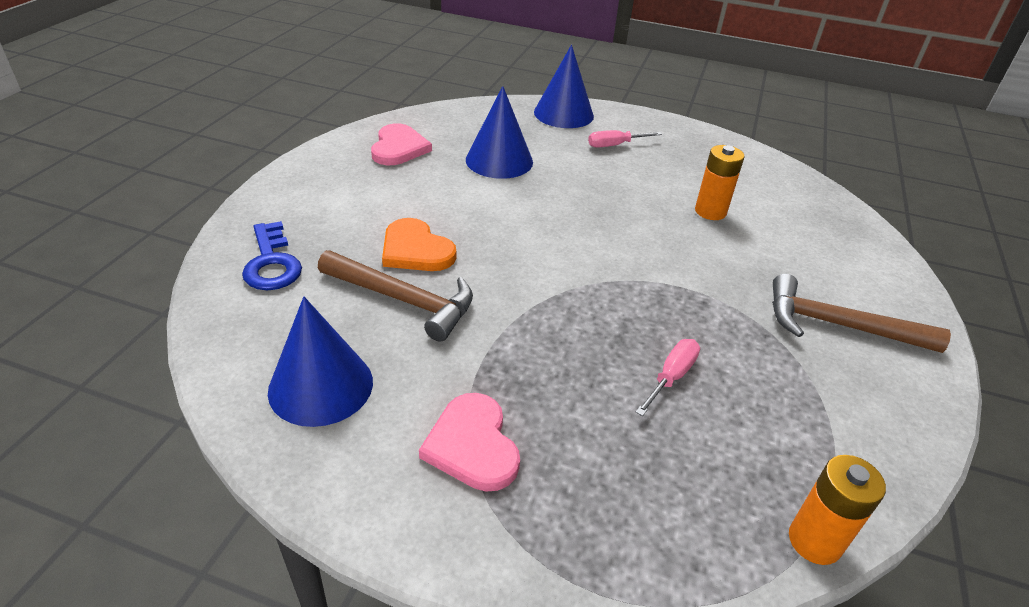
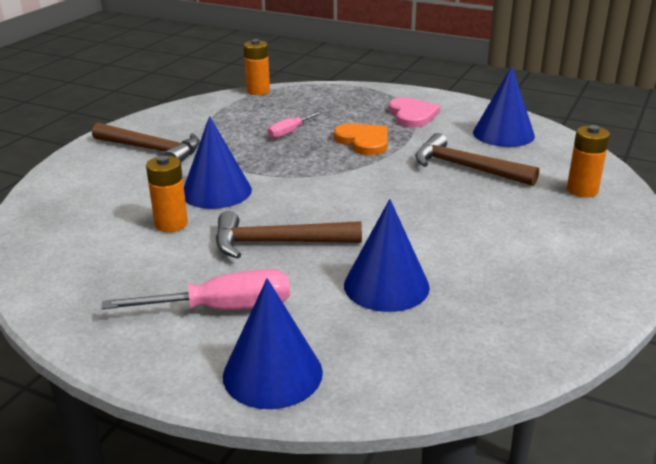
camera: 170 degrees left, 10 degrees down
(271, 263) = (582, 190): blue key -> orange battery
(399, 148) = (519, 306): pink heart -> none
(416, 250) = (465, 197): orange heart -> orange heart (363, 141)
(600, 194) = (278, 243): none -> brown hammer
(615, 145) = (222, 309): pink screwdriver -> pink screwdriver, size x1.70
(697, 253) = (216, 191): none -> blue cone

